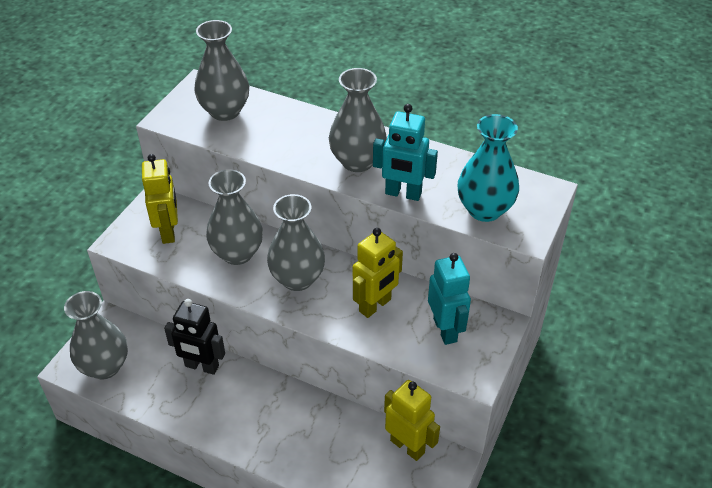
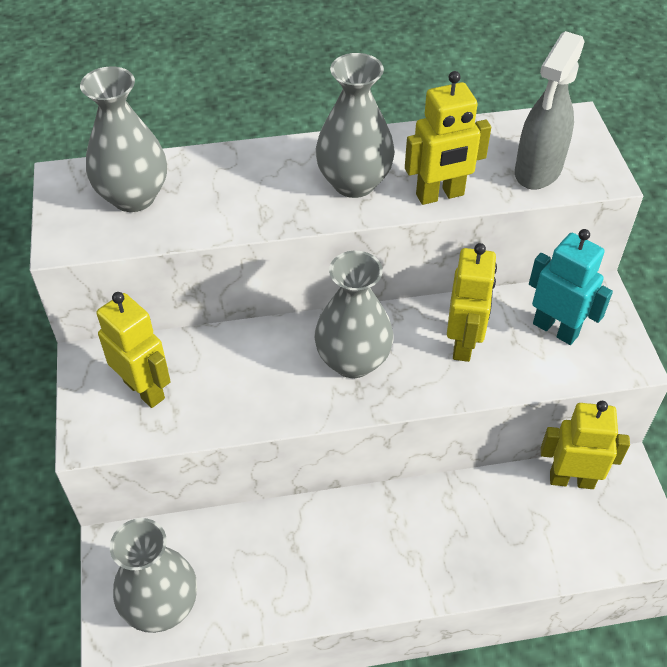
camera: 35 degrees left, 5 degrees up
(201, 366) = (280, 531): black robot -> none
(237, 253) = (255, 369): grey vase -> none
(403, 194) = (440, 195): turquoise robot -> yellow robot
(484, 210) = (537, 171): turquoise vase -> grey spray bottle

